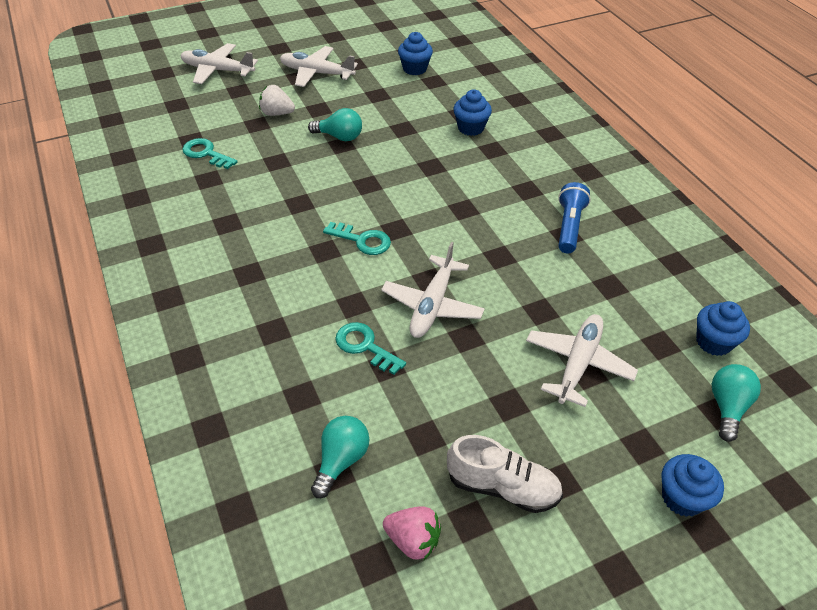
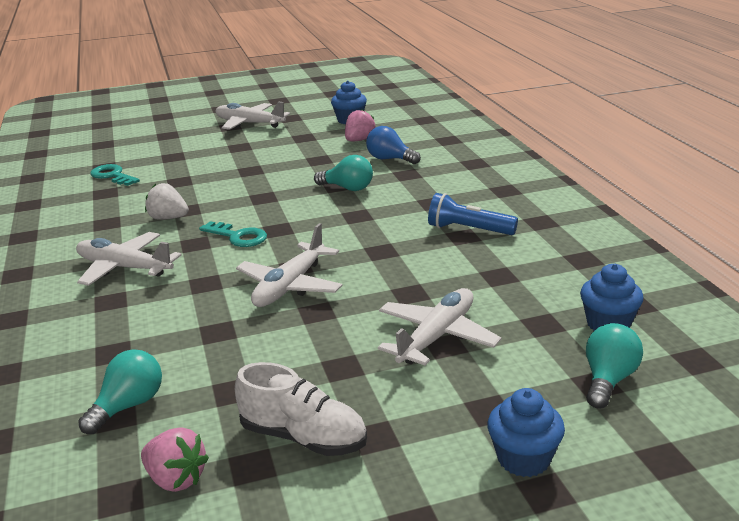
camera: 10 degrees right, 20 degrees down
(217, 70) = (154, 122): white plane -> white plane (124, 268)
(277, 113) = (196, 150): white strawberry -> white strawberry (168, 218)
(339, 137) = (251, 165): turquoise light bulb -> turquoise light bulb (348, 188)
(365, 346) = (201, 315): turquoise key -> none
(433, 100) = (359, 140): none -> pink strawberry
(470, 128) = (390, 159): blue cupcake -> blue light bulb
(569, 226) = (468, 230): blue flashlight -> blue flashlight turned 90 degrees counterclockwise

